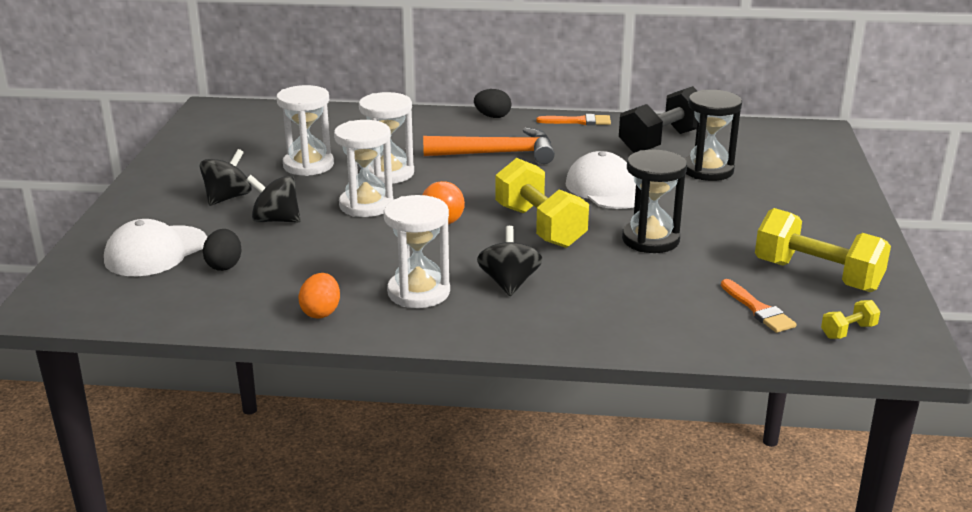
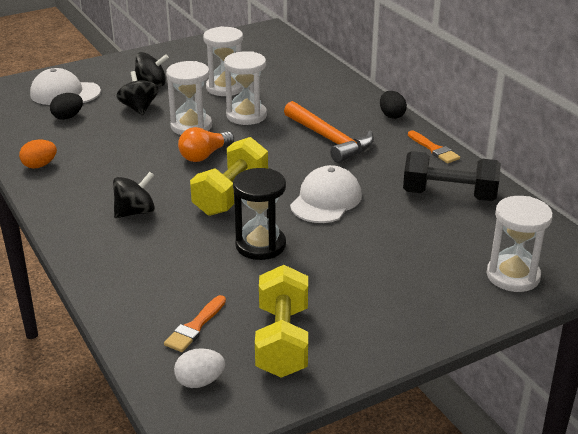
camera: 55 degrees right, 5 degrees up
(418, 292) = (92, 186): white hourglass -> white hourglass (513, 276)
(707, 170) = (420, 233): black hourglass -> none
(848, 331) = (200, 381): yellow dumbbell -> white egg

